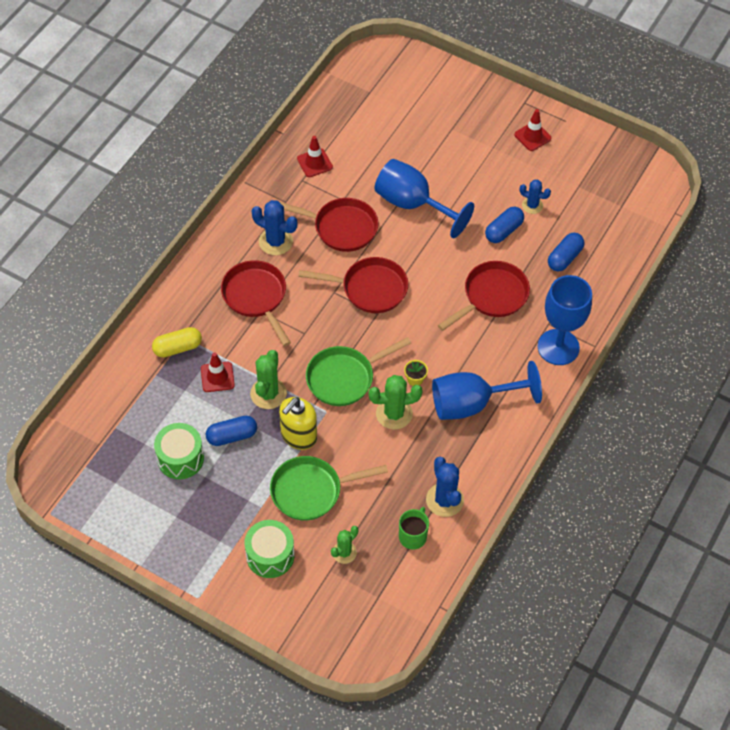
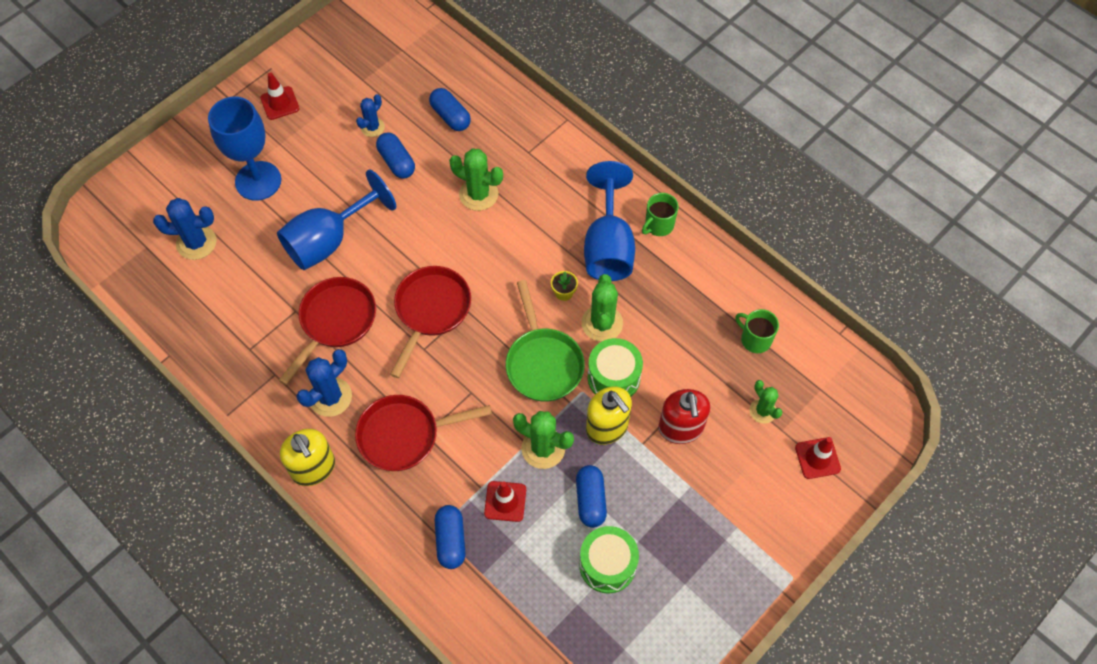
camera: 75 degrees left, 5 degrees up
(177, 348) = (450, 540): yellow capsule -> blue capsule
(215, 246) = (313, 468): none -> yellow soap dispenser
(270, 555) = (753, 488): green drum -> green drum (613, 377)
(311, 491) = (680, 428): green pan -> red soap dispenser
(314, 163) = (229, 330): red traffic cone -> red traffic cone (817, 458)
(444, 500) = (718, 299): blue cactus -> blue cactus (196, 242)
(492, 296) = (478, 194): red pan -> green cactus
(506, 439) = (658, 225): none -> green mug
(558, 347) = (559, 151): blue goblet -> blue goblet (258, 181)

